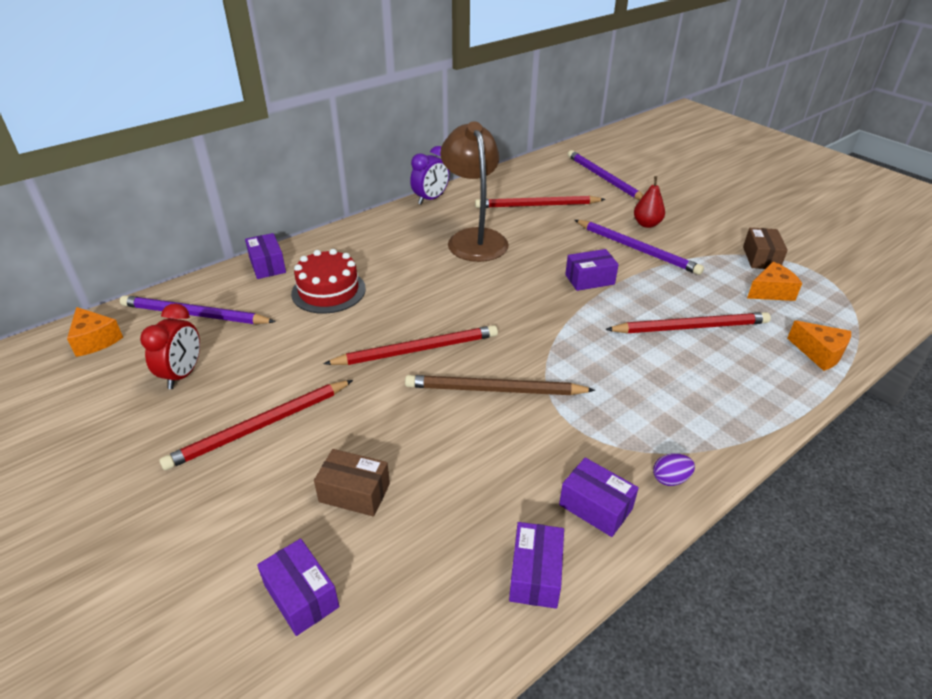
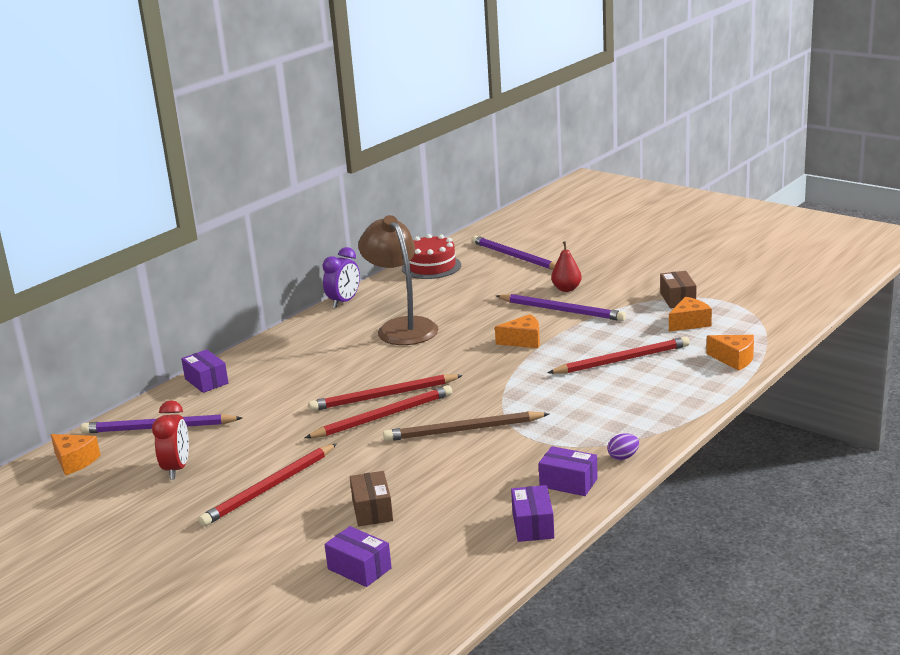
camera: 10 degrees left, 15 degrees down
(328, 291) = (278, 390): red cake -> red cake (431, 267)
(354, 493) = (372, 510): brown box -> brown box turned 75 degrees clockwise
(537, 205) = (454, 290): red pencil -> red pencil (383, 396)
(589, 279) = (523, 341): purple box -> orange cheese

